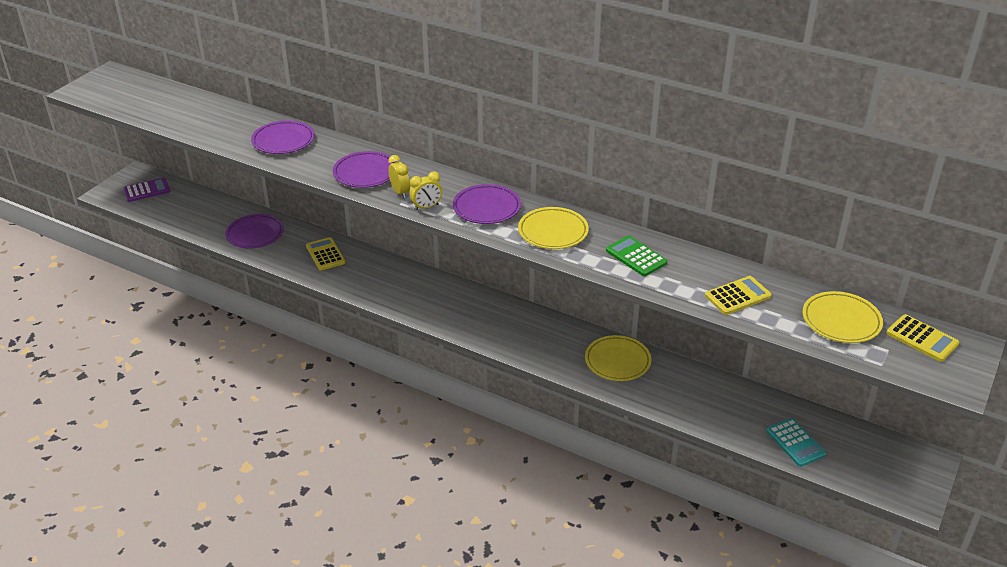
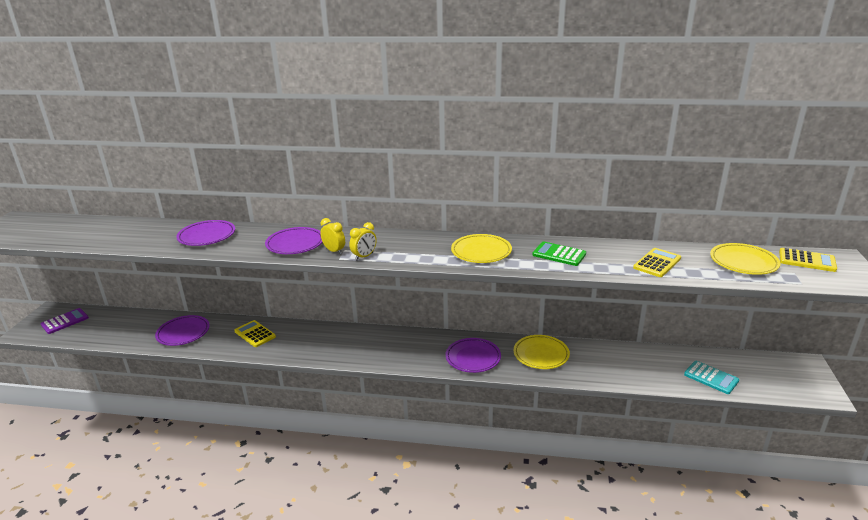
camera: 20 degrees left, 10 degrees down
(486, 208) = (415, 247): purple plate -> purple plate (473, 358)

